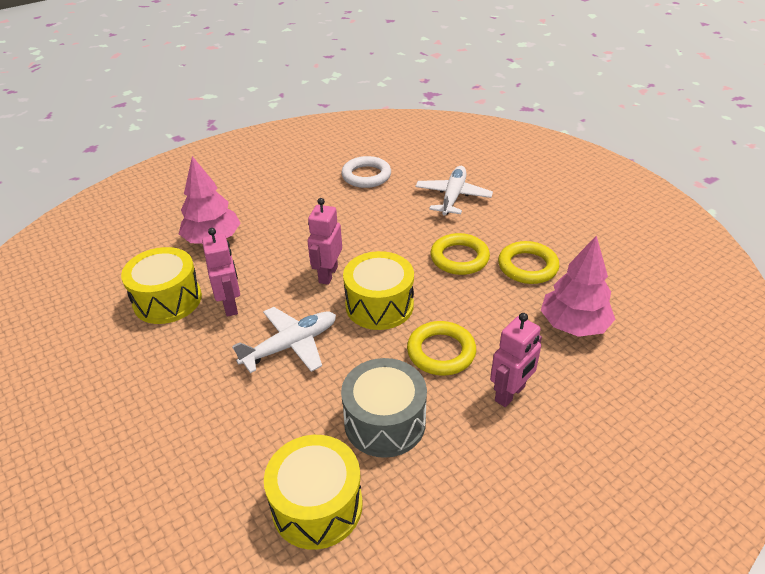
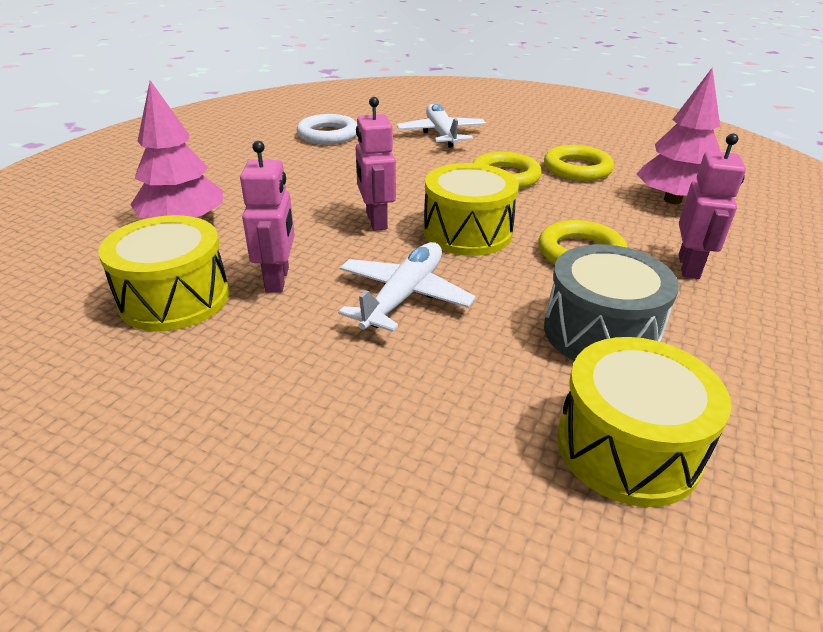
camera: 30 degrees left, 5 degrees down
(230, 305) = (278, 279): pink robot -> pink robot turned 45 degrees clockwise

